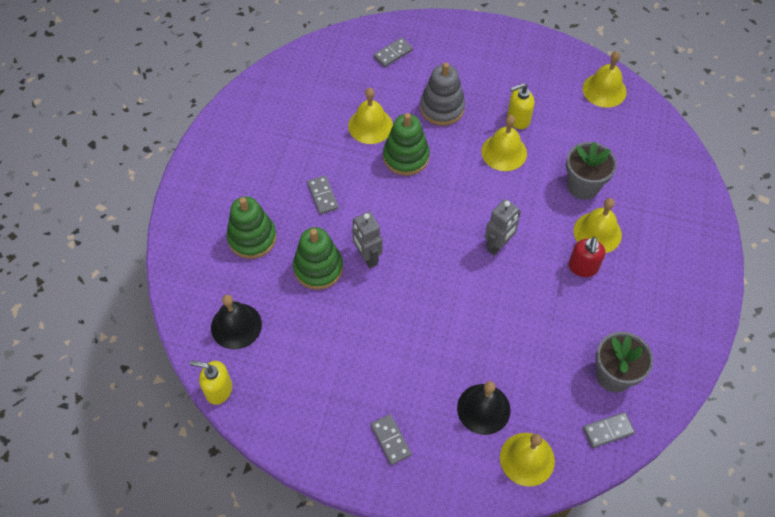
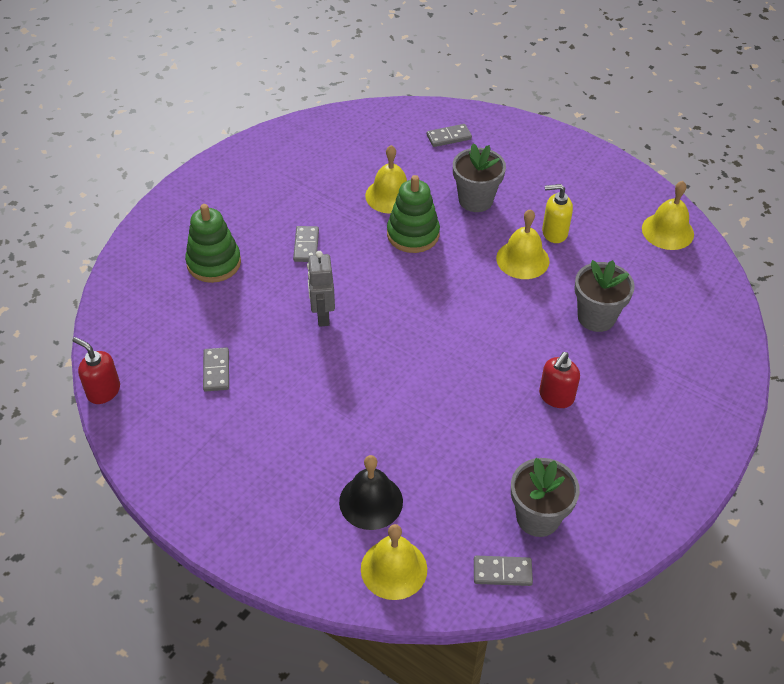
camera: 20 degrees right, 10 degrees down
(218, 390) = (103, 391): yellow soap dispenser -> red soap dispenser
(236, 326) = (153, 338): black bell -> none
(318, 268) = (266, 310): green stacking toy -> none
(390, 440) = (253, 498): grey domino -> grey domino (216, 371)
(442, 108) = (475, 200): grey stacking toy -> grey flower pot
(498, 245) = (470, 346): grey robot -> none
(597, 232) = (590, 367): yellow bell -> none

